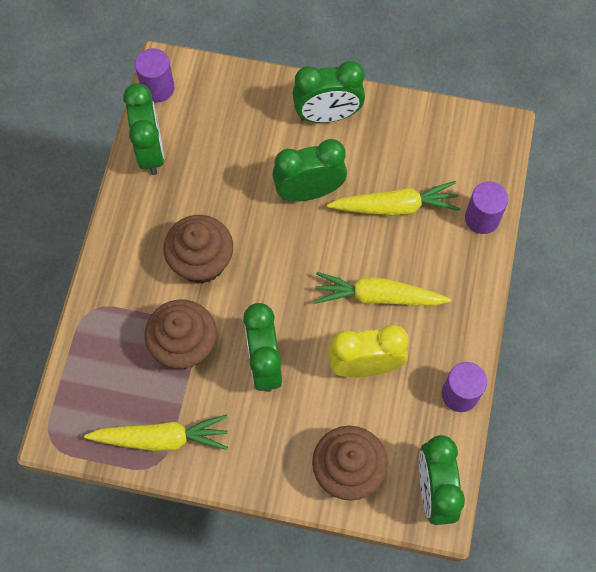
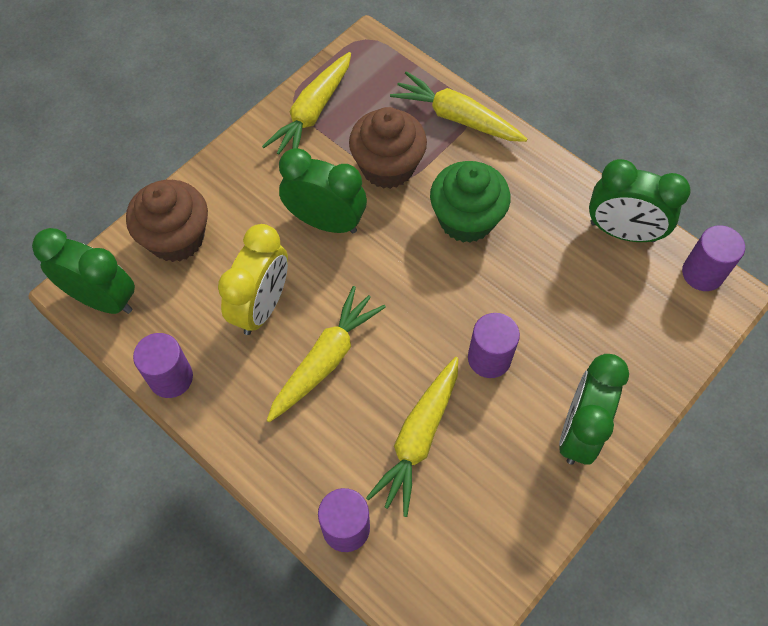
camera: 120 degrees right, 5 degrees down
(103, 318) = (456, 117): none -> yellow carrot
(201, 261) = (466, 219): brown cupcake -> green cupcake
(309, 191) = (489, 358): green clock -> purple cylinder

